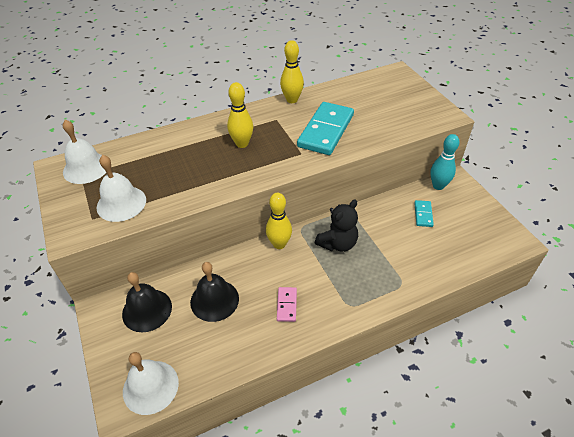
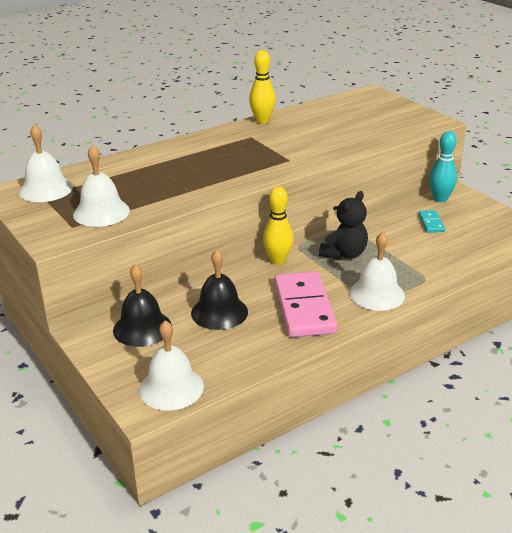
camera: 10 degrees left, 15 degrees down
(242, 144) = (220, 157): yellow bowling pin -> none
(286, 305) = (304, 308): pink domino -> pink domino, size x2.17
(326, 131) = (310, 141): turquoise domino -> none
(354, 297) = (377, 294): none -> white bell

